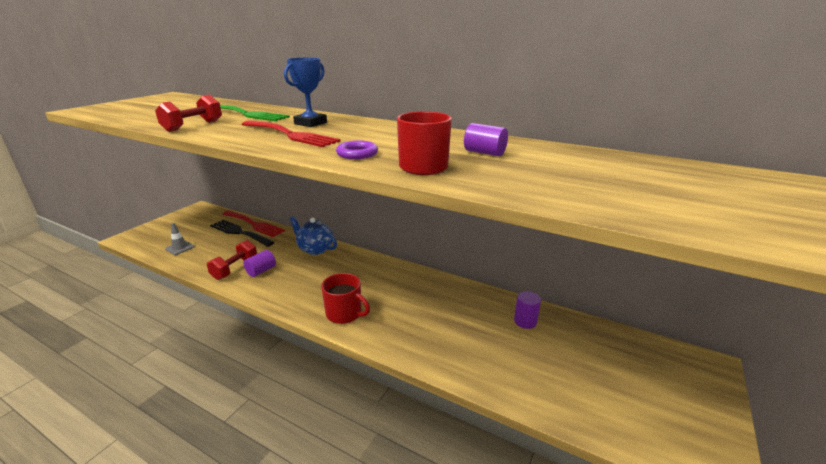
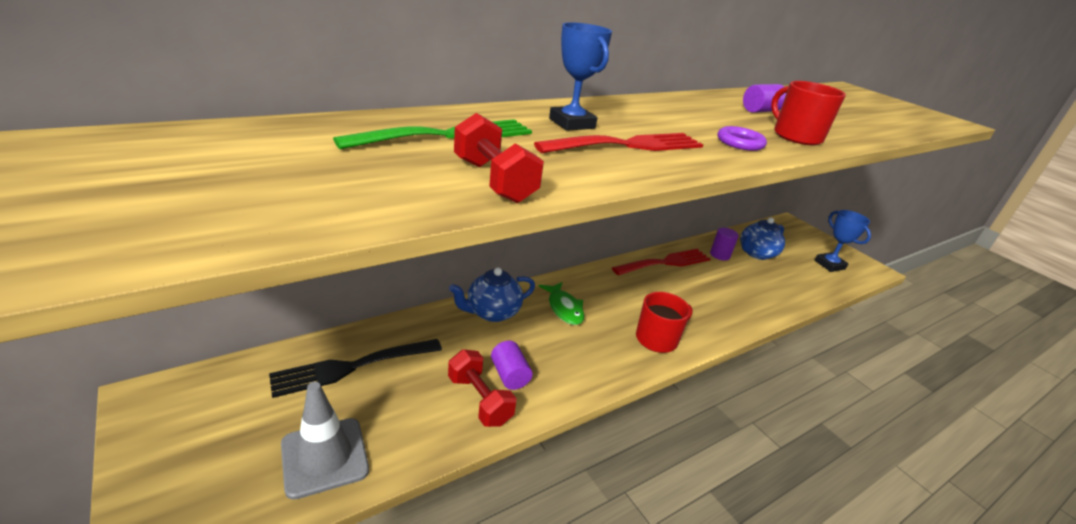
camera: 65 degrees left, 5 degrees up
(180, 248) = (324, 457): grey traffic cone -> grey traffic cone, size x1.69
(254, 224) = (338, 344): red fork -> red fork (665, 262)
(344, 269) = (564, 308): none -> green fish
(569, 346) = (756, 253): none -> blue teapot
(646, 416) = (829, 265): none -> blue trophy

